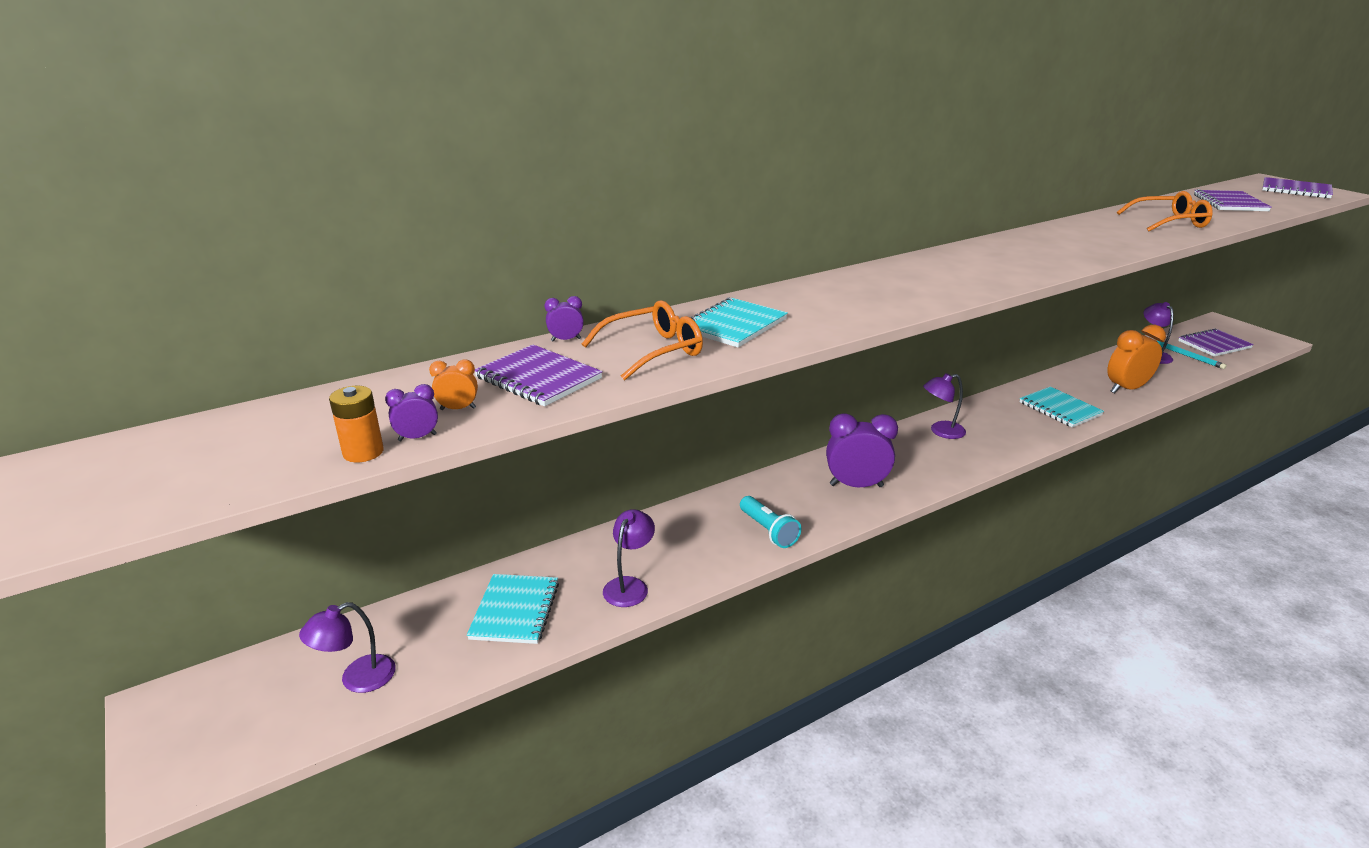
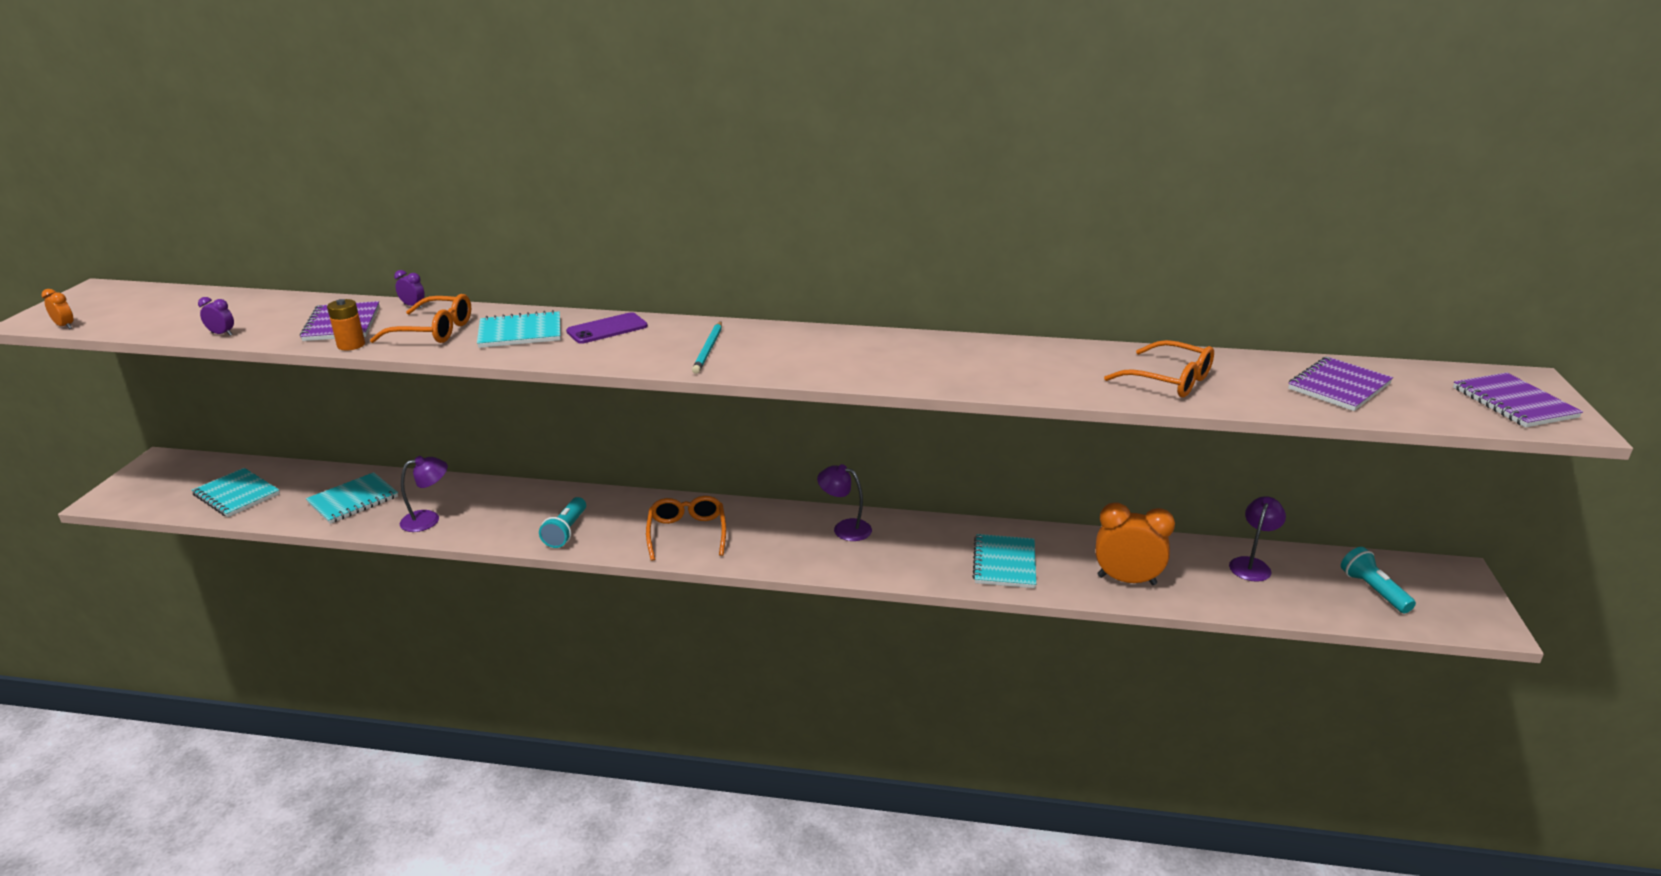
camera: 40 degrees right, 0 degrees up
(357, 679) = (236, 494): purple lamp -> turquoise notebook
(363, 452) = (189, 332): orange battery -> orange battery (351, 345)
(458, 409) = (271, 326): orange clock -> orange clock (65, 326)
(794, 299) = (607, 329): none -> purple phone
(856, 485) = (687, 533): purple clock -> orange glasses
(1186, 355) = (1297, 584): turquoise pencil -> turquoise pencil (708, 349)
(1214, 344) = (1373, 590): purple notebook -> turquoise flashlight

